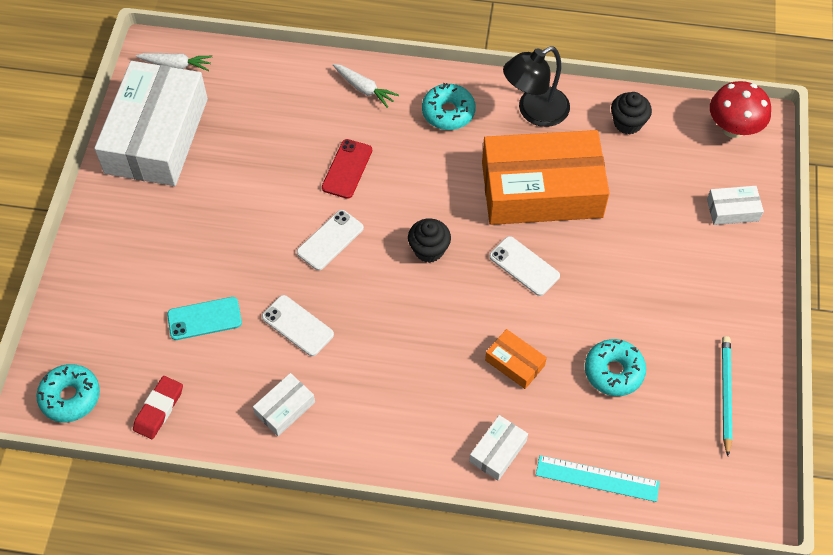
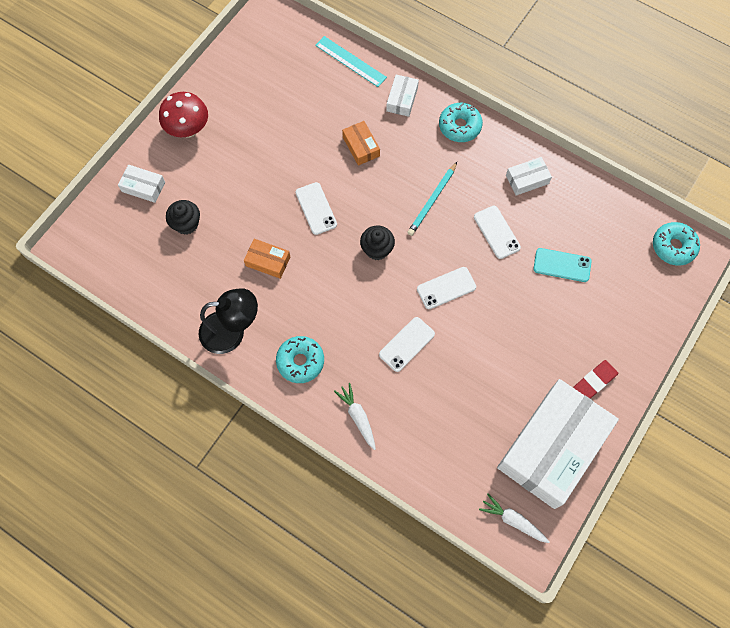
camera: 155 degrees left, 10 degrees up
(159, 409) = (613, 213): red eraser -> red eraser (594, 381)
(347, 169) = (407, 344): red phone -> white phone
(498, 451) = (402, 99): white box -> white box turned 45 degrees counterclockwise
(541, 189) = (268, 261): orange box -> orange box, size x0.41
(613, 371) = (300, 115): turquoise donut -> turquoise donut (459, 126)
(627, 123) = (167, 288): black cupcake -> black cupcake (186, 224)
(725, 394) = (240, 75): turquoise pencil -> turquoise pencil (432, 200)
(733, 128) = (92, 249): red mushroom -> red mushroom (188, 129)

